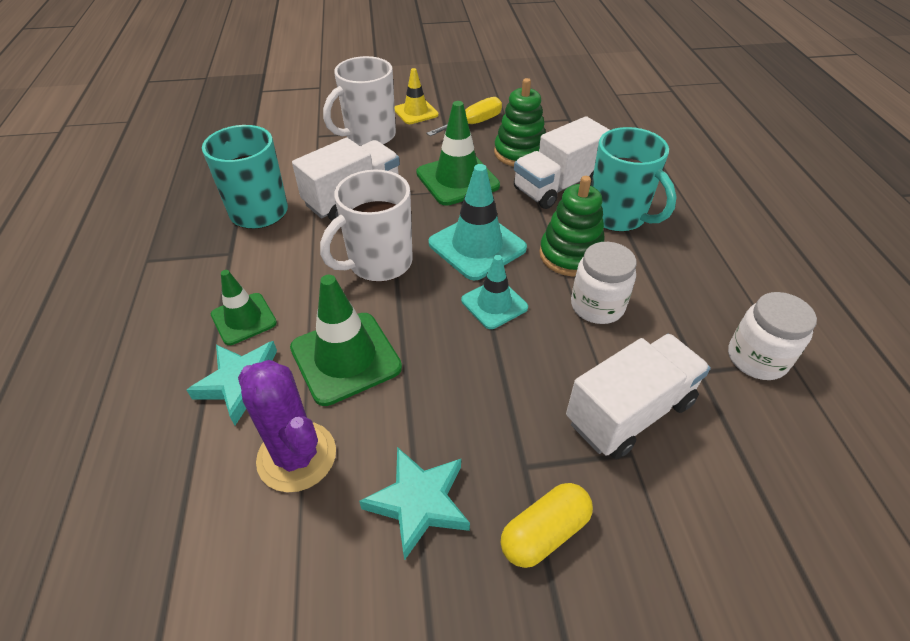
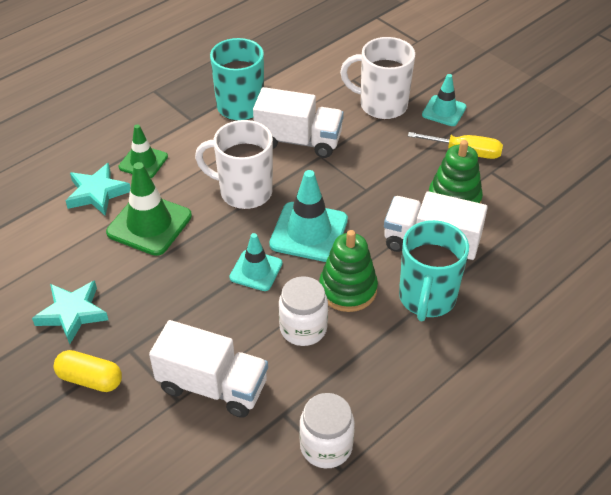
camera: 55 degrees right, 0 degrees up
(297, 456) = (66, 245): purple cactus -> none
(416, 112) = (444, 111): yellow traffic cone -> turquoise traffic cone
(457, 179) = (377, 182): green traffic cone -> none

